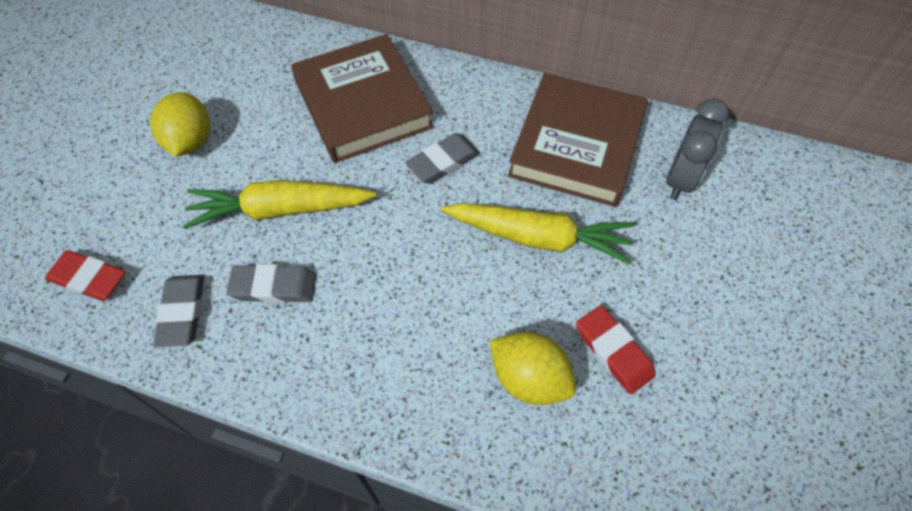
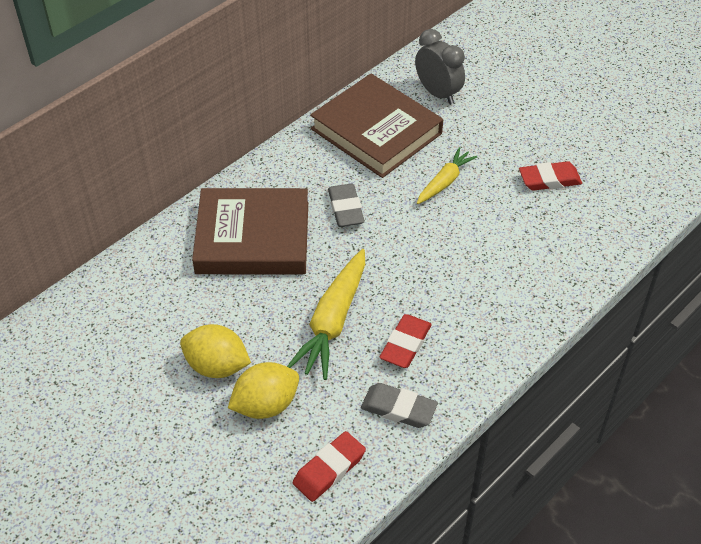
camera: 65 degrees left, 10 degrees down
(274, 287) = (405, 344): grey eraser -> red eraser
(529, 378) = (549, 227): yellow lemon -> yellow lemon (266, 405)
(538, 238) = (444, 182): yellow carrot -> yellow carrot, size x0.61

